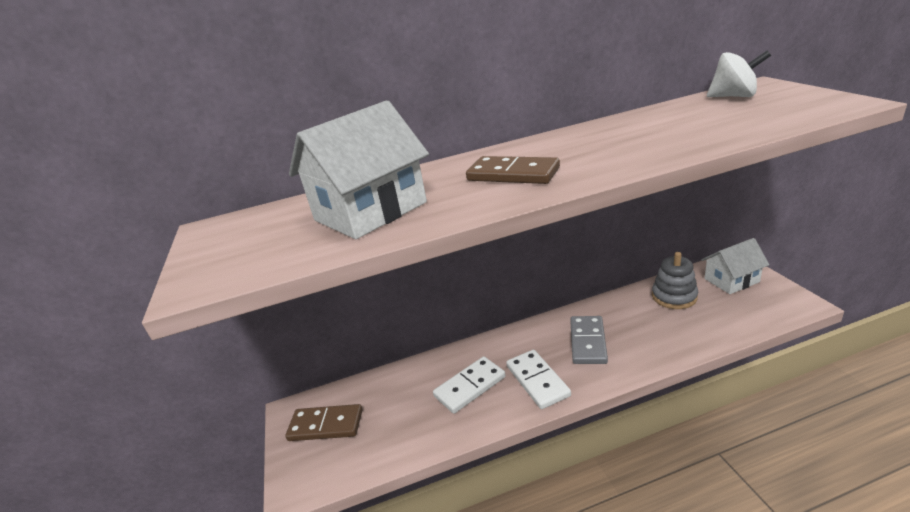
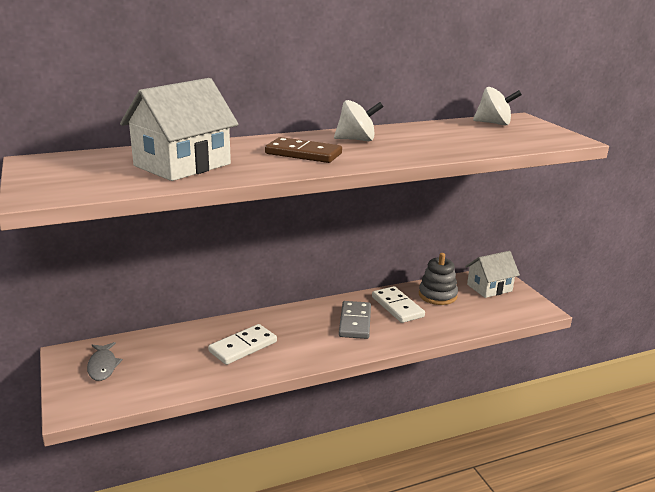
camera: 10 degrees left, 5 degrees down
(326, 425) = (103, 366): brown domino -> grey fish
(537, 381) = (305, 346): white domino -> white domino (397, 307)
(573, 144) = (357, 140): none -> white spinning top

